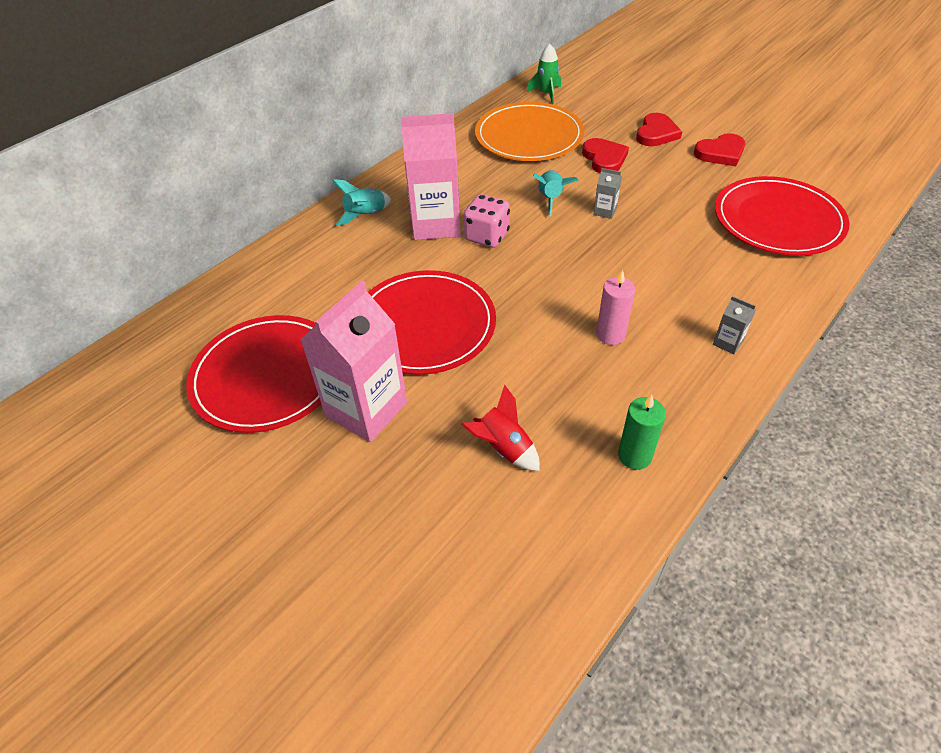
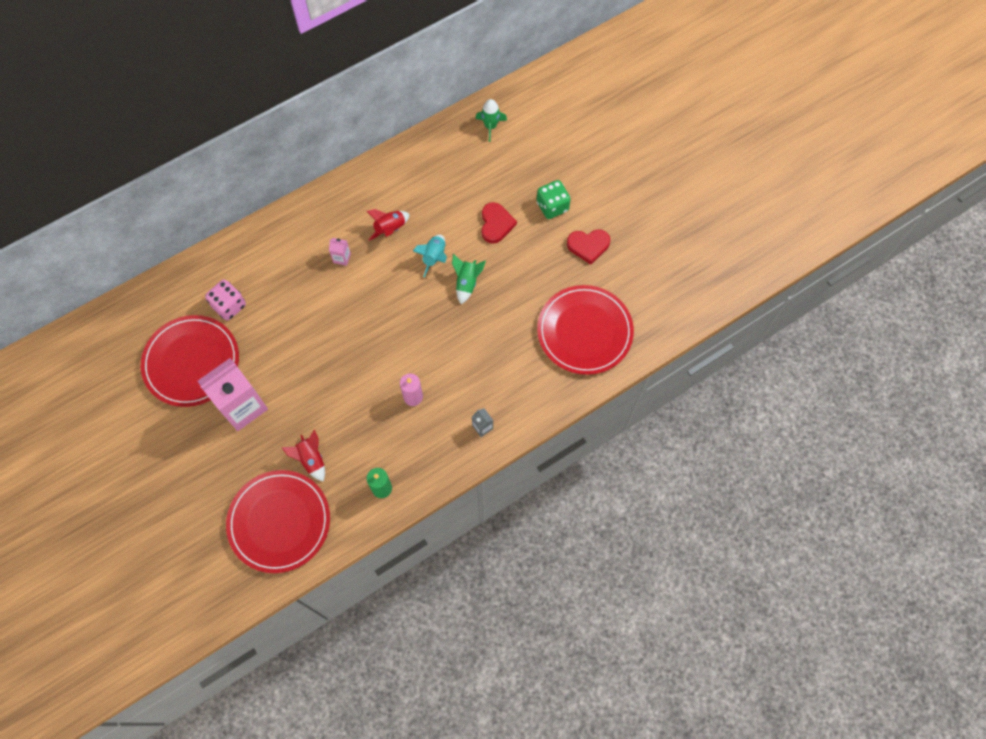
camera: 15 degrees right, 20 degrees up
(365, 215) = (295, 233): turquoise rocket -> none
(424, 325) = (299, 351): red plate -> red plate (279, 522)
(436, 224) = (342, 258): pink carton -> pink carton, size x0.41
(482, 188) = (390, 229): none -> red rocket
(487, 236) = (372, 282): pink dice -> pink dice (229, 306)
(529, 136) = (451, 178): orange plate -> none
(605, 211) = (467, 282): grey carton -> green rocket
(656, 133) = (552, 206): red heart -> green dice

